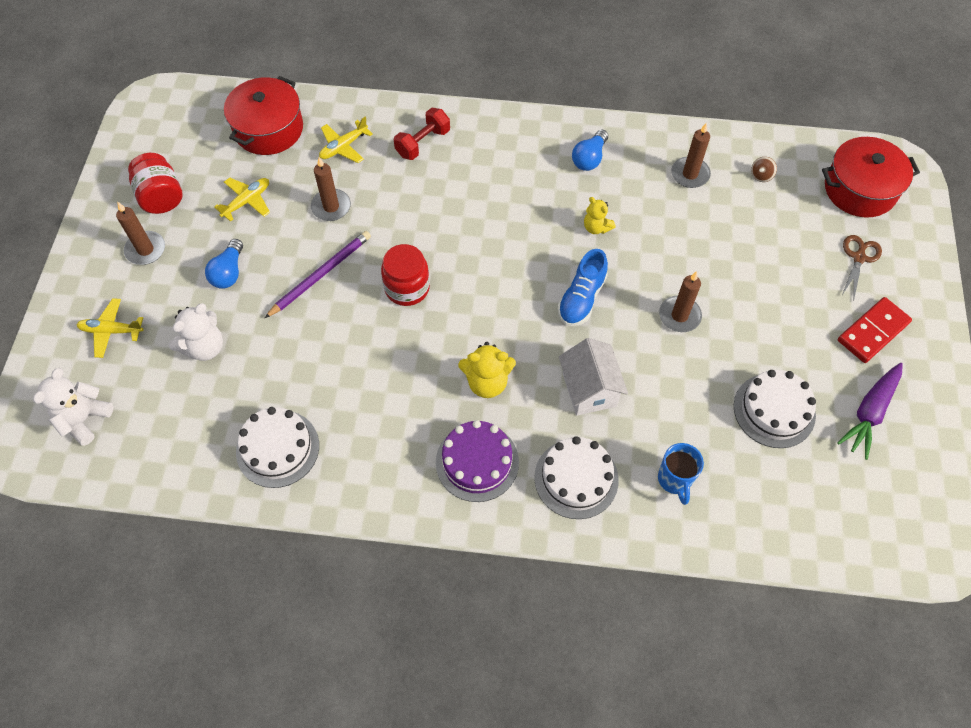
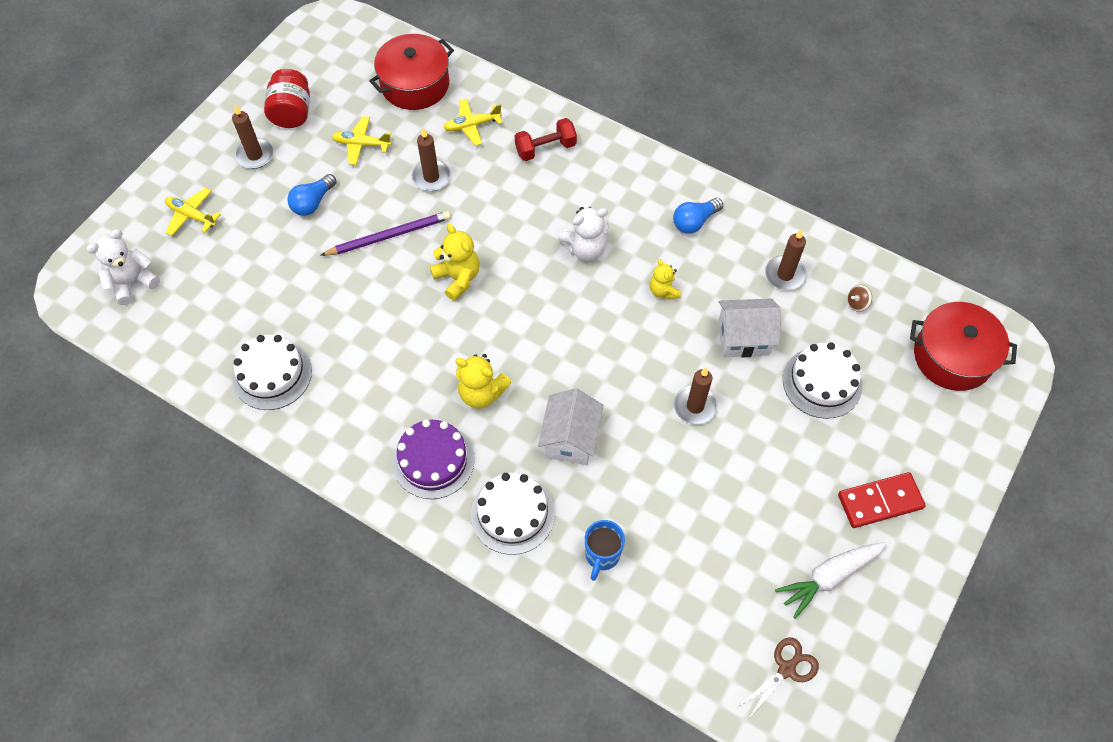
camera: 25 degrees right, 0 degrees up
(204, 347) = (258, 261): white teddy bear -> white teddy bear (585, 249)
(247, 201) = (361, 144): yellow plane -> yellow plane turned 150 degrees counterclockwise
(407, 288) = (458, 278): red jar -> yellow teddy bear
(581, 298) = (611, 352): blue shoe -> none
(686, 241) = (743, 338): none -> white house
(774, 410) = (735, 533): white cake -> white cake (822, 382)
(859, 258) = (909, 424): brown scissors -> brown scissors (786, 669)
(869, 412) = (829, 577): purple carrot -> white carrot

